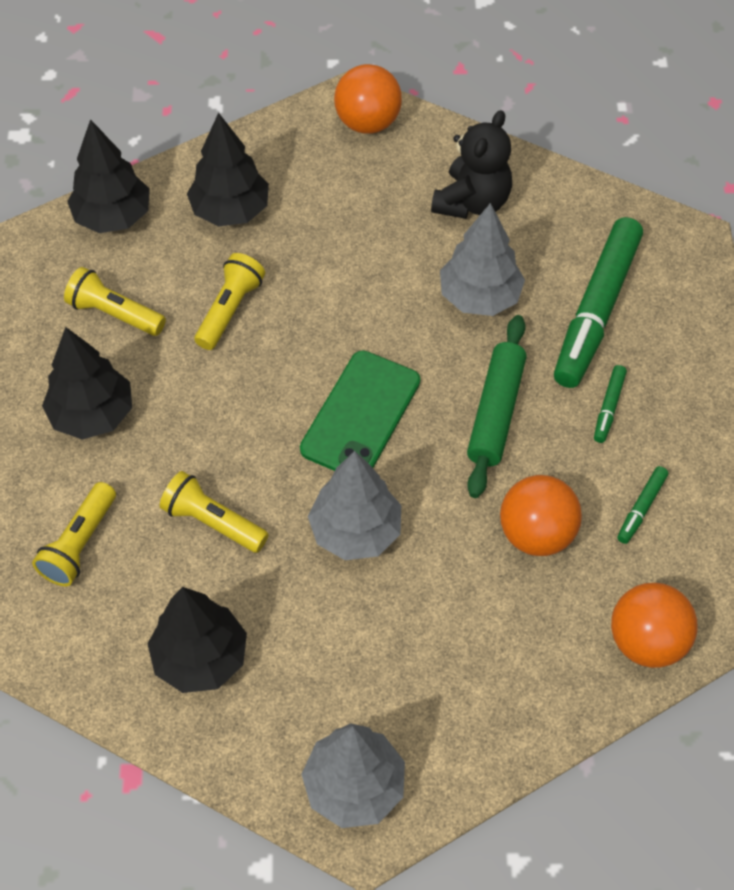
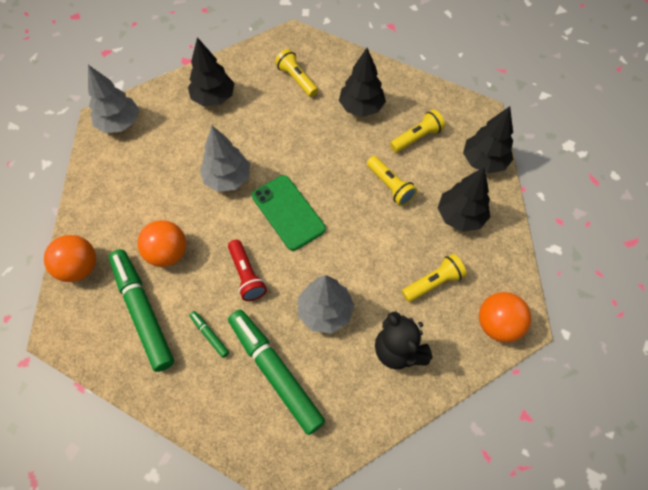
camera: 120 degrees right, 5 degrees up
(212, 522) = (273, 128): yellow flashlight -> yellow flashlight (433, 282)
(496, 412) = (247, 275): green rolling pin -> red flashlight
(641, 508) = (143, 311): green marker -> green marker, size x2.39

